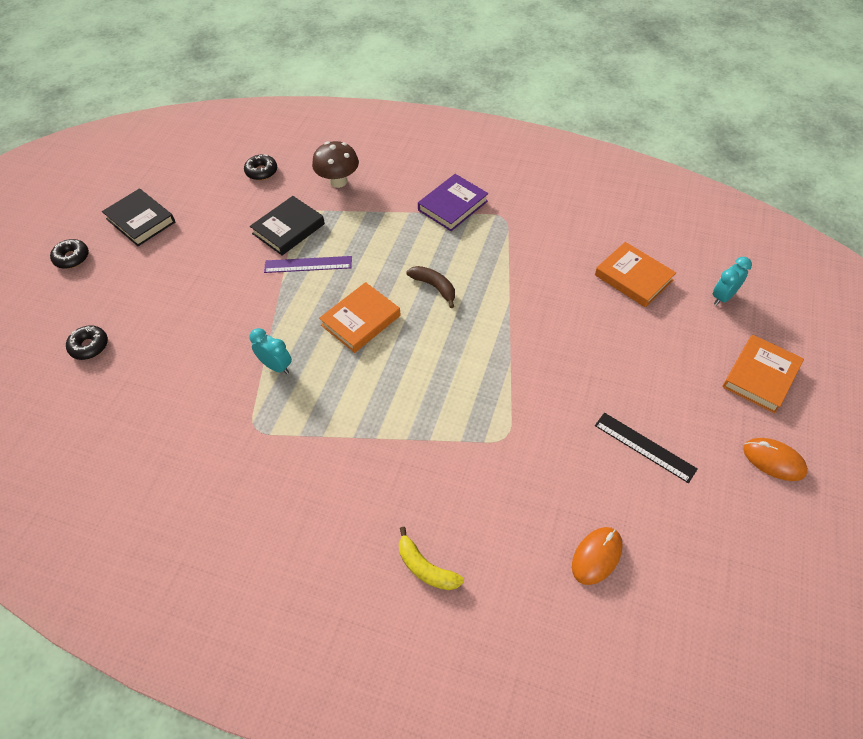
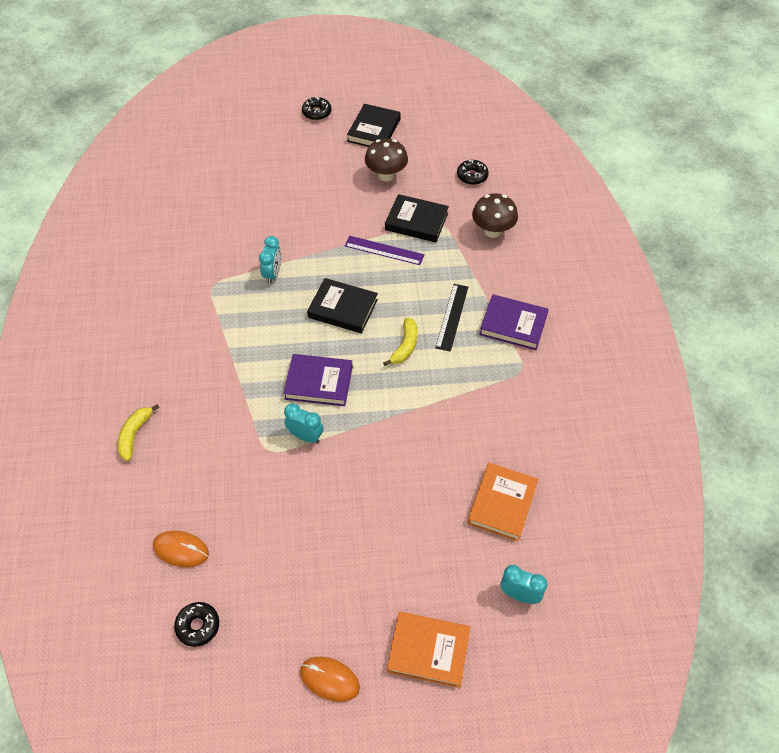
camera: 65 degrees right, 0 degrees up
(89, 346) = (243, 162): black donut -> black donut (198, 626)
(210, 231) = (386, 175): none -> brown mushroom
(308, 264) = (384, 250): purple ruler -> purple ruler turned 45 degrees counterclockwise
(360, 320) = (343, 308): orange book -> black book
(434, 287) = (405, 346): brown banana -> yellow banana
(442, 369) = (319, 383): none -> purple book
(502, 400) = (305, 436): none -> turquoise clock
(644, 447) = (301, 561): black ruler -> black ruler (452, 317)
(773, 460) = (329, 679): orange mouse -> orange mouse turned 75 degrees counterclockwise

